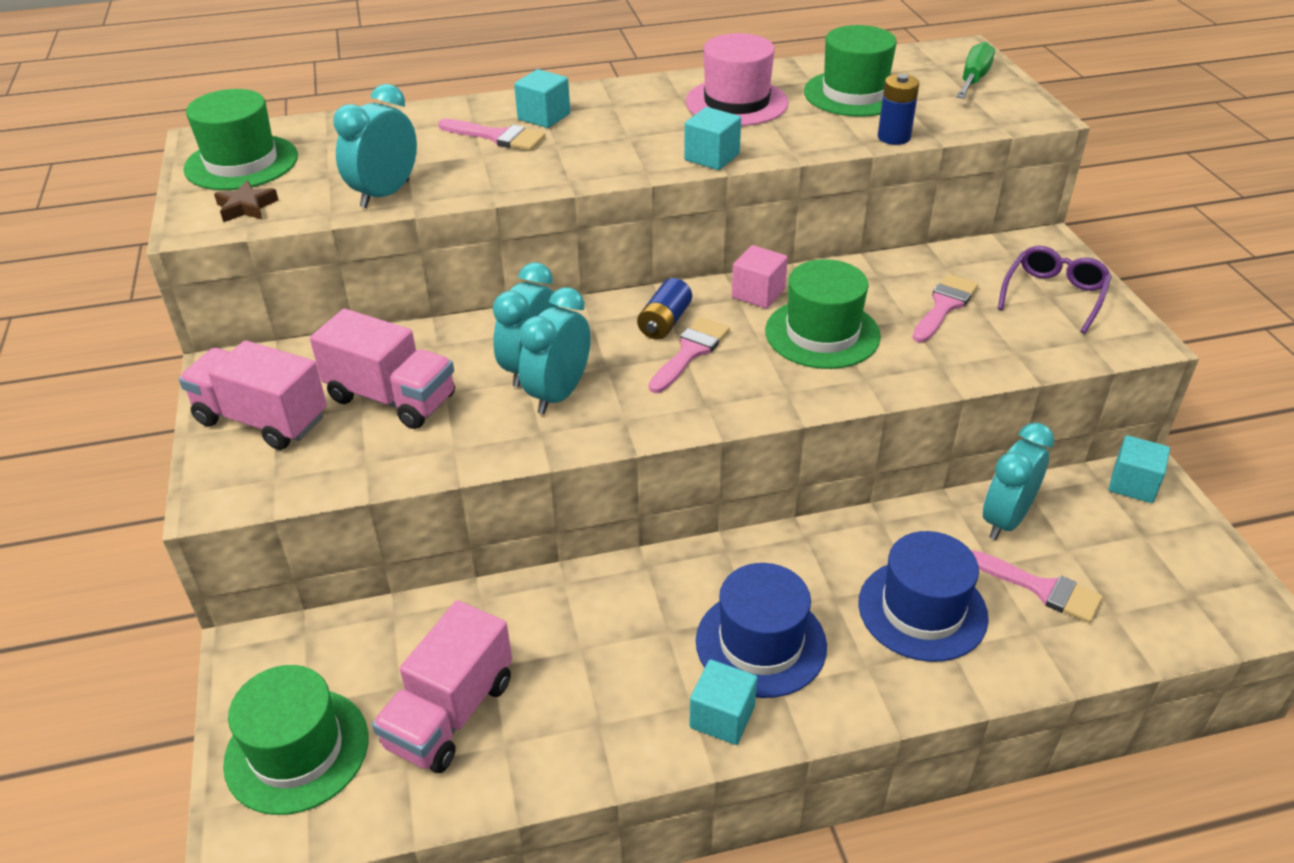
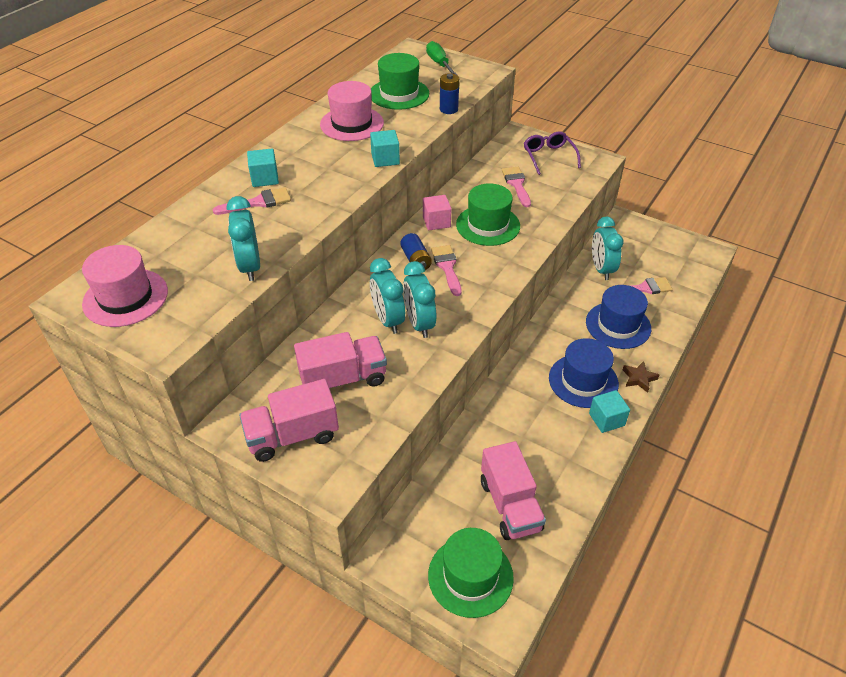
camera: 45 degrees left, 5 degrees up
(241, 163) = (125, 297): green hat -> pink hat
(246, 207) = (179, 320): brown star -> brown star (639, 378)
(1133, 484) = (623, 226): turquoise cube -> none

